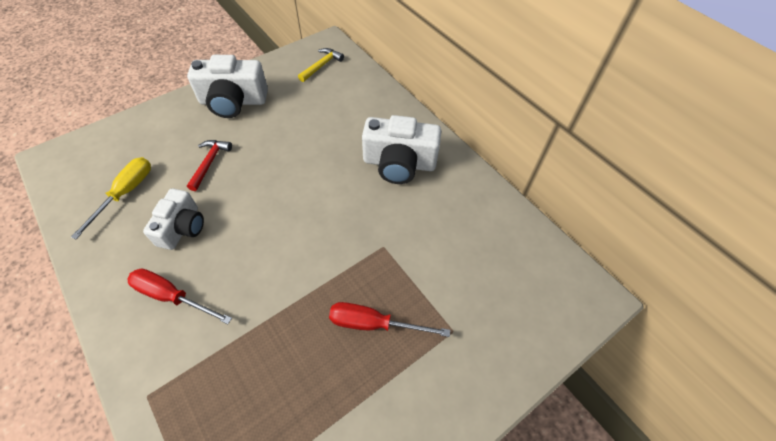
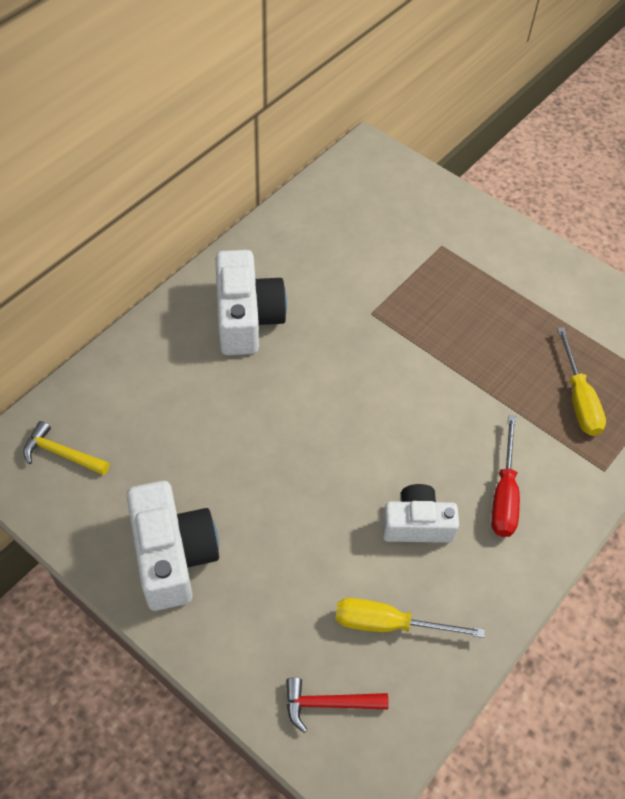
camera: 105 degrees left, 0 degrees up
(209, 163) = (305, 537): red hammer -> red hammer (328, 704)
(229, 404) = (578, 398): none -> yellow screwdriver
(374, 324) = (459, 305): red screwdriver -> none

